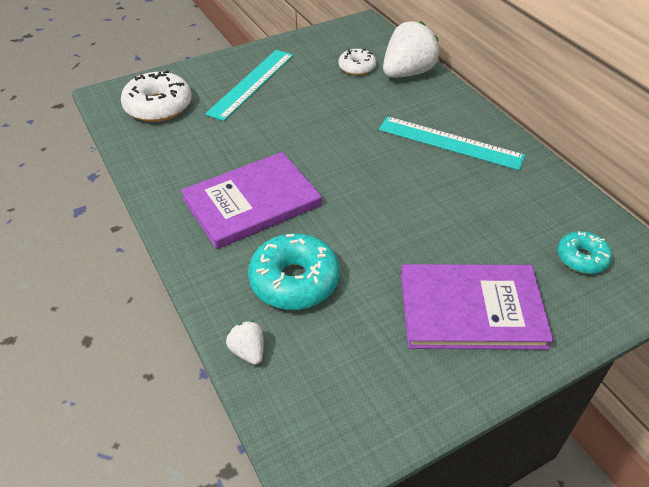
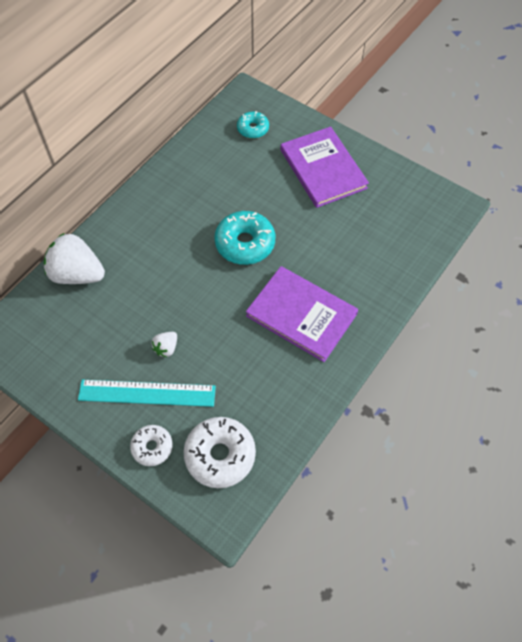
camera: 115 degrees left, 15 degrees up
(248, 351) = (417, 259): white strawberry -> white strawberry (166, 348)
(294, 281) = (355, 258): turquoise donut -> turquoise donut (245, 243)
(357, 67) = (83, 316): white donut -> white donut (152, 447)
(450, 142) = (168, 217): turquoise ruler -> none

